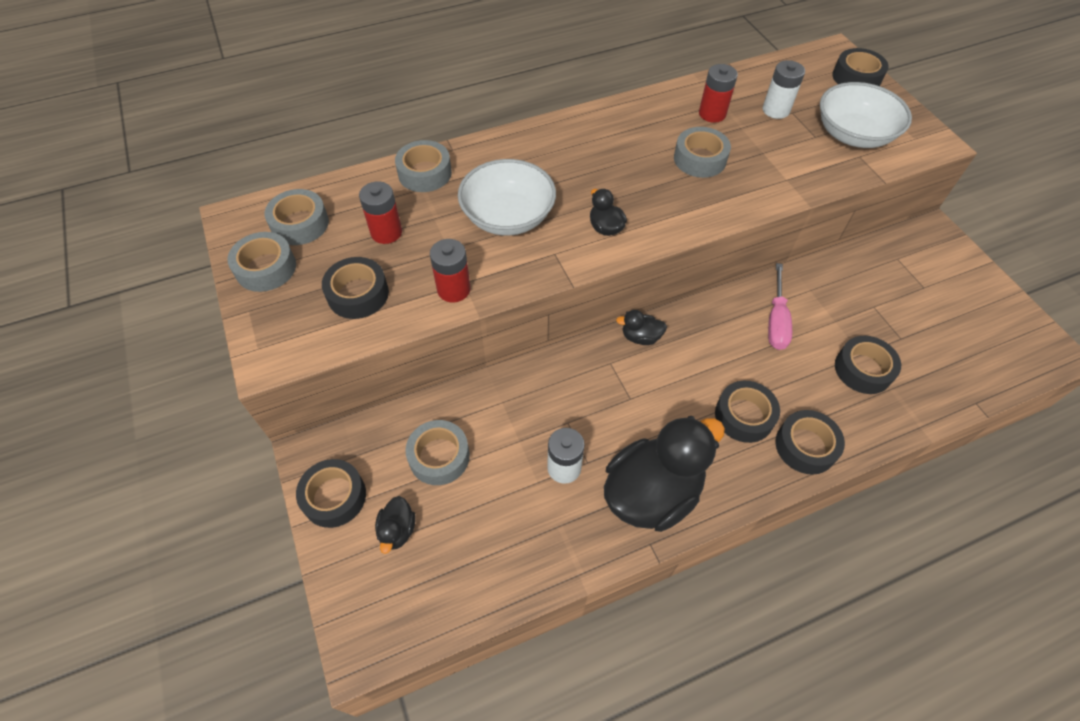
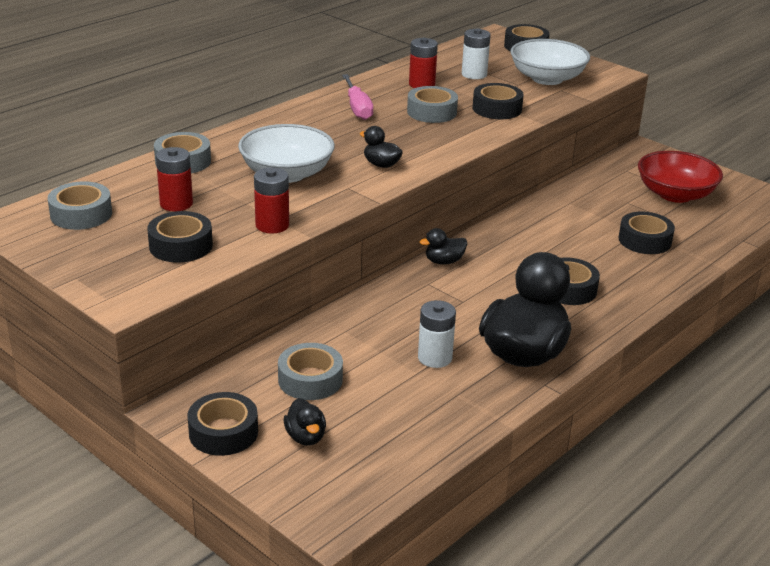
camera: 25 degrees left, 25 degrees down
(266, 268) = (70, 248): grey tape -> none
(776, 321) = (554, 227): pink screwdriver -> pink screwdriver (357, 108)
(805, 446) = (631, 295): black tape -> black tape (497, 109)
(933, 310) = (675, 194): none -> red bowl

